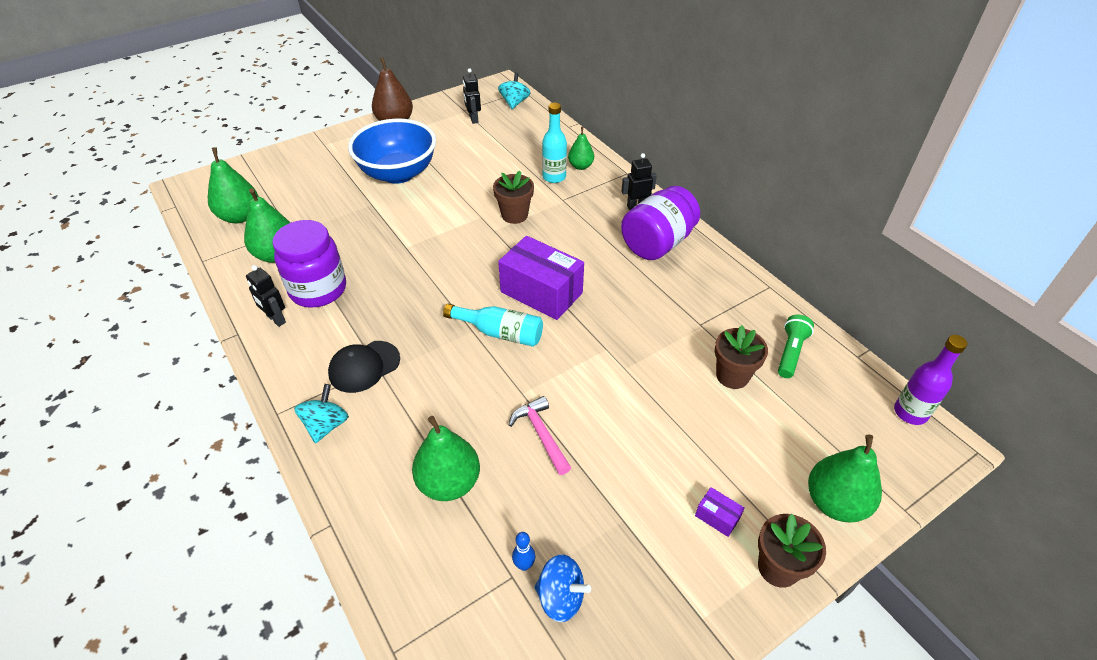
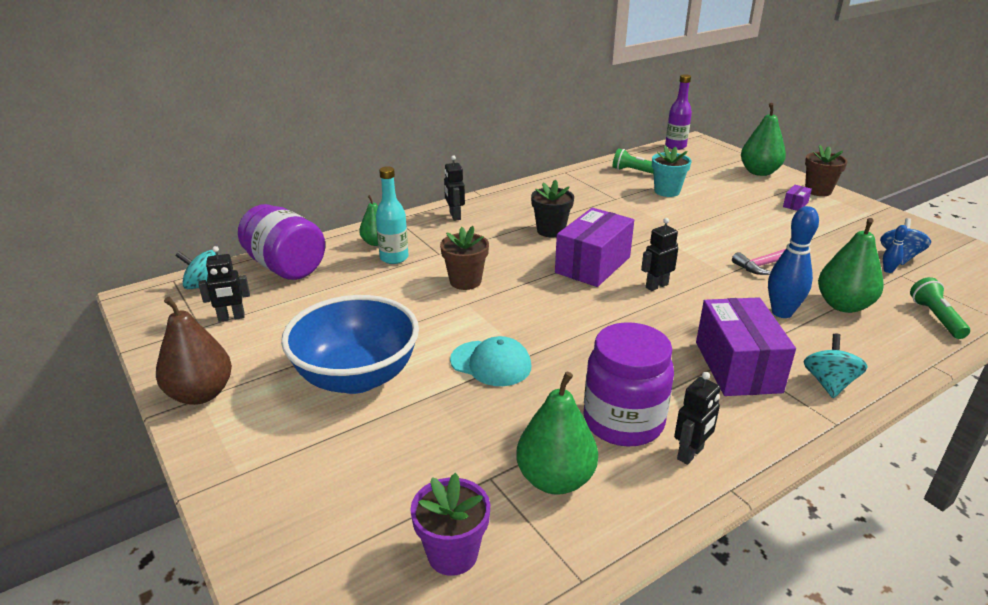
camera: 90 degrees left, 15 degrees down
(240, 216) = (452, 554): green pear -> purple flower pot
(326, 425) = (829, 383): turquoise spinning top -> turquoise spinning top turned 90 degrees clockwise
(364, 366) = (737, 367): black cap -> purple box
(399, 229) = (491, 363): none -> turquoise cap
(412, 571) = (935, 318): none -> green flashlight
(442, 421) = (781, 312): none -> blue bowling pin
(500, 333) = (656, 286): turquoise bottle -> black robot
(611, 268) = (551, 230): none -> black flower pot
(657, 243) = (513, 209): purple jar -> purple jar (285, 267)
(732, 376) = (667, 191): brown flower pot -> turquoise flower pot

